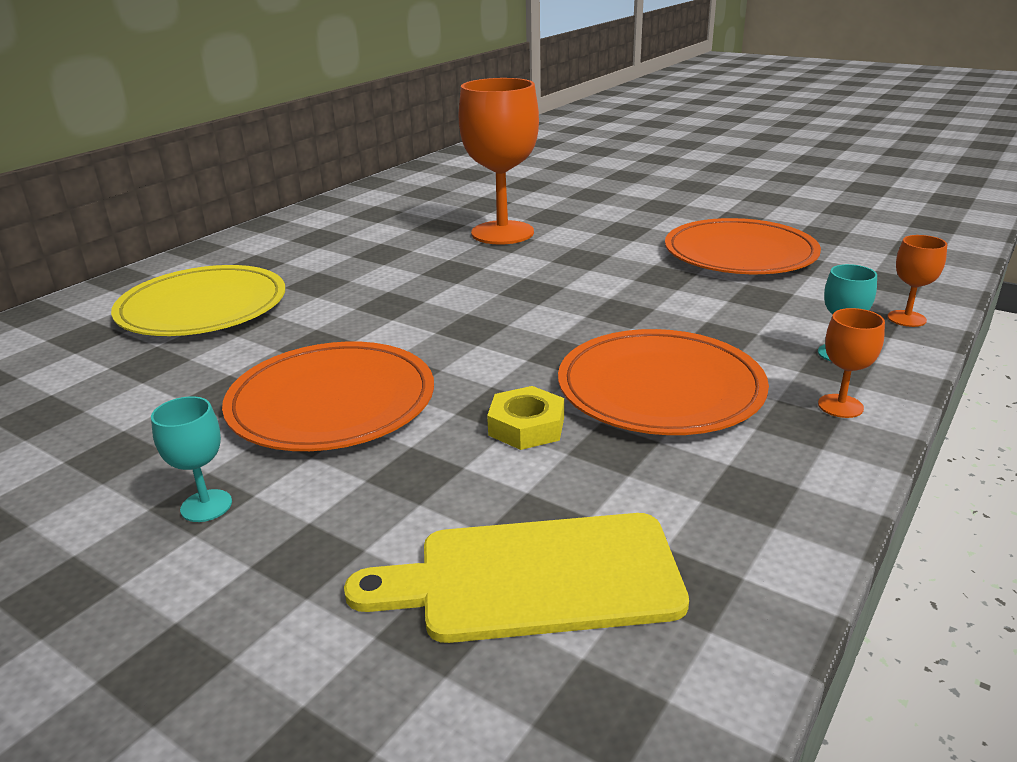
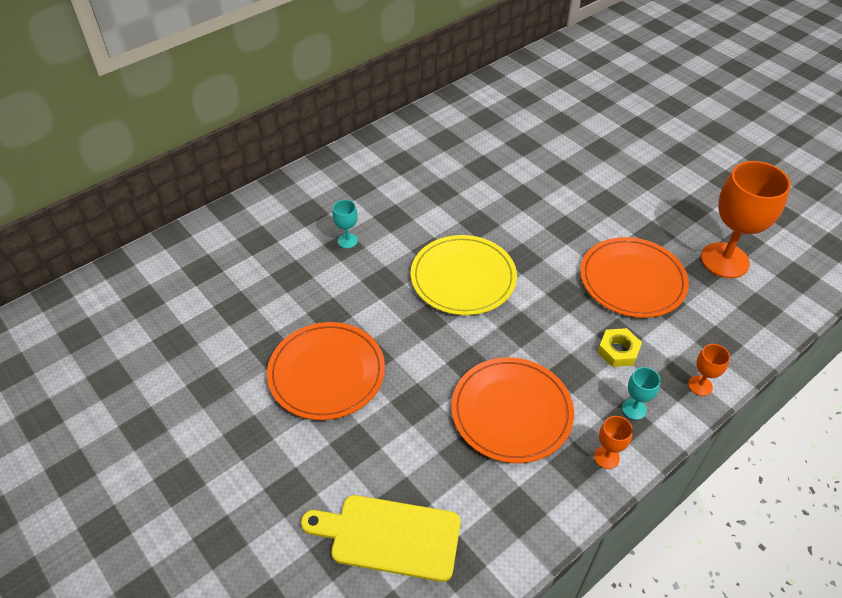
camera: 15 degrees right, 20 degrees up
(202, 307) = (271, 255): yellow plate -> yellow plate (463, 278)
(206, 506) = (249, 440): turquoise goblet -> turquoise goblet (347, 241)
(502, 233) = (480, 211): orange goblet -> orange goblet (724, 260)
(526, 426) = (424, 424): yellow nut -> yellow nut (618, 351)

